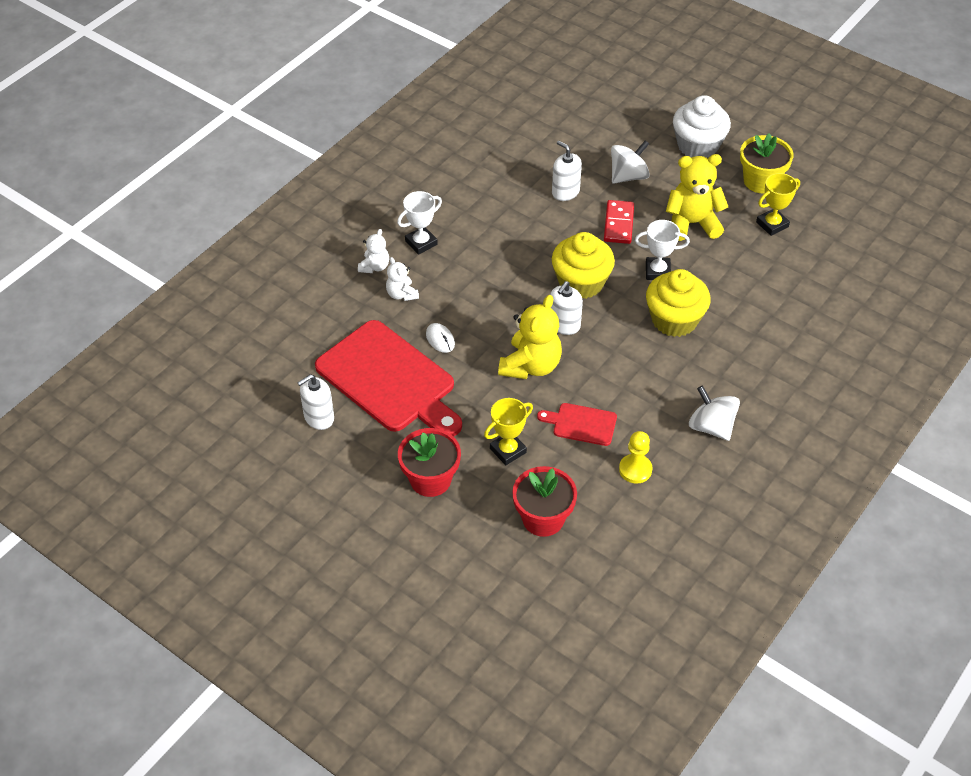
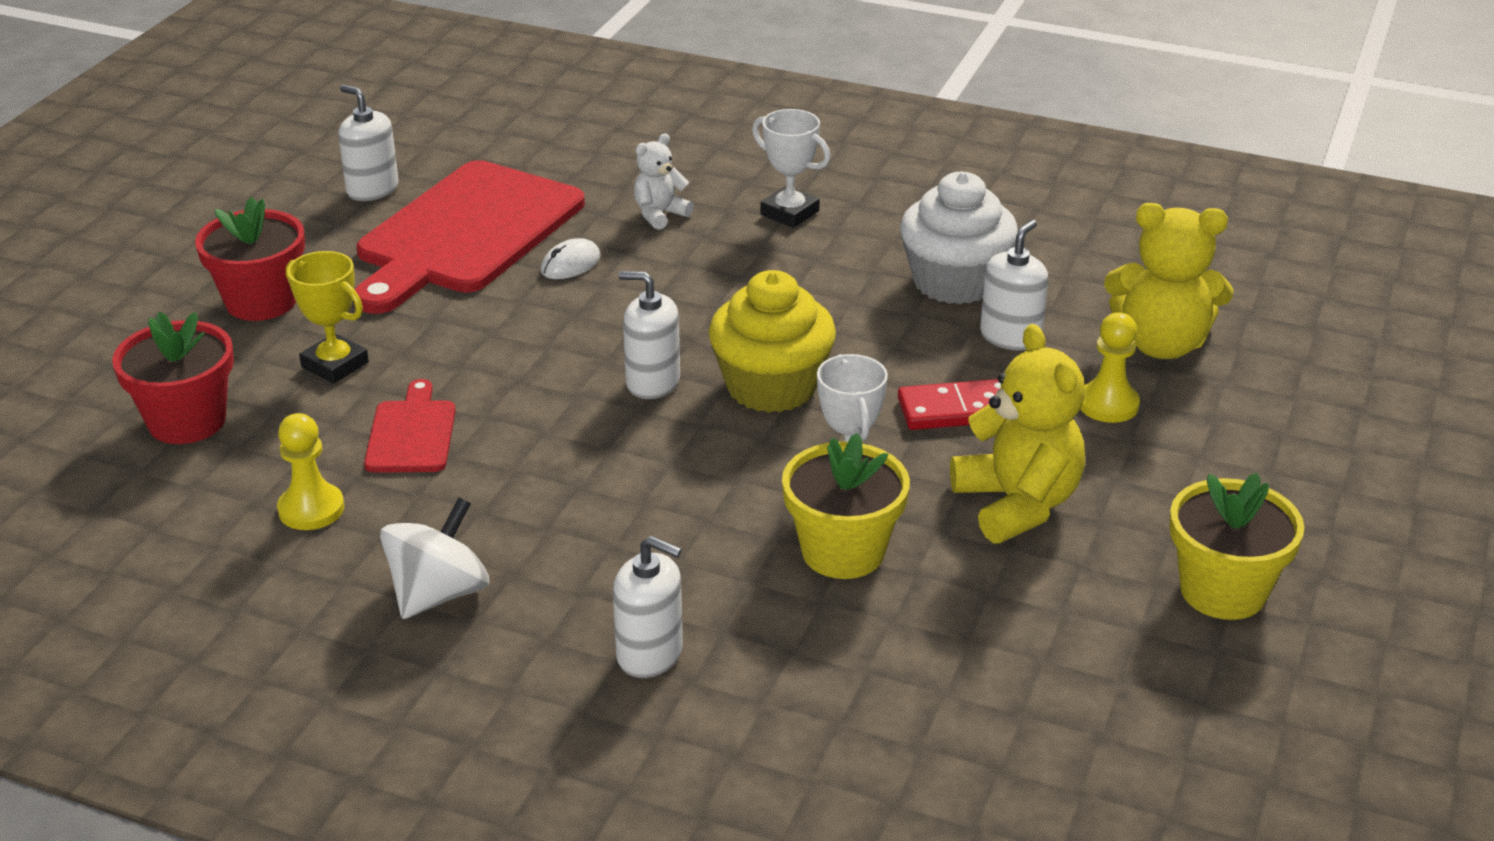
camera: 75 degrees right, 15 degrees down
(374, 267) = (712, 182): white teddy bear -> none
(531, 366) = (538, 360): yellow teddy bear -> yellow teddy bear (1161, 344)
(628, 176) = (1108, 404): white spinning top -> yellow pawn
(674, 320) = (719, 512): yellow cupcake -> none
(698, 146) = (1274, 485): white cupcake -> white cupcake (954, 282)
(711, 285) = (843, 552): none -> yellow flower pot
(766, 360) = (650, 654): none -> white soap dispenser
(772, 224) = (1086, 623): yellow trophy -> none

